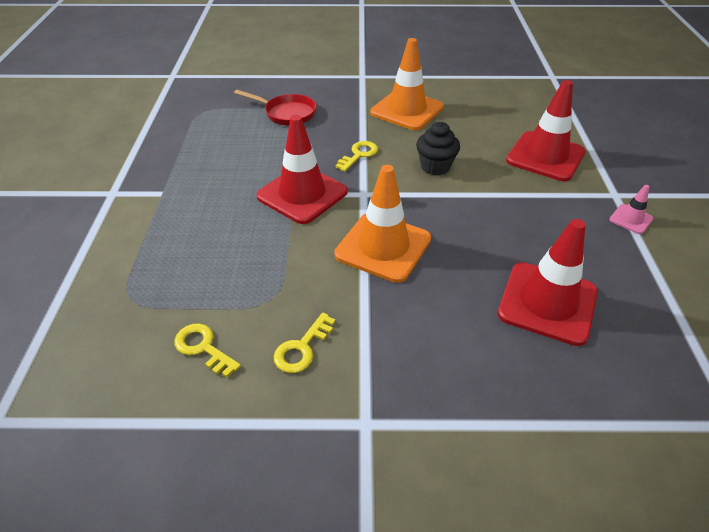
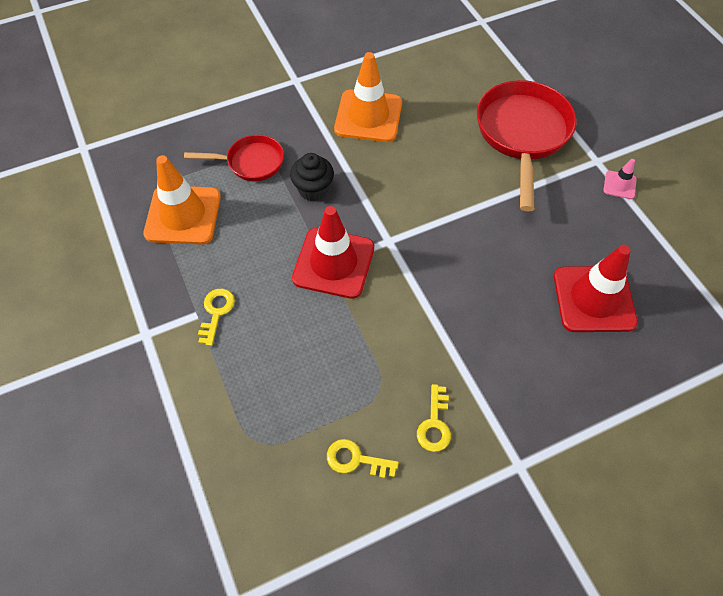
camera: 25 degrees left, 15 degrees up
(359, 155) = (357, 193): yellow key -> yellow key (216, 312)
(383, 247) = (440, 295): orange traffic cone -> orange traffic cone (183, 215)
(435, 167) = (434, 183): black cupcake -> black cupcake (313, 190)
(545, 156) = (522, 135): red traffic cone -> red pan

